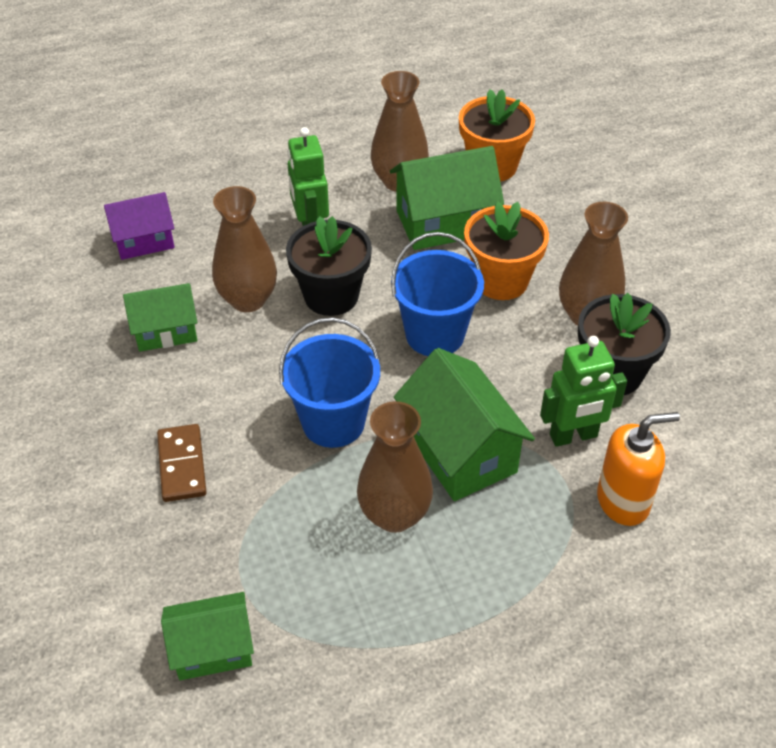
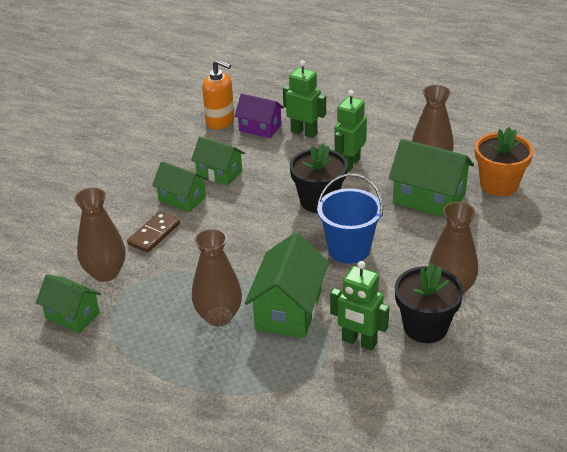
camera: 45 degrees right, 10 degrees down
(160, 394) = (182, 199): none -> green house
(208, 217) = (304, 132): none -> green robot
(248, 299) = (275, 180): brown vase -> brown vase (105, 273)
(333, 422) = (244, 258): blue bucket -> none
(501, 281) = (422, 244): orange flower pot -> none
(623, 501) = (343, 389): orange soap dispenser -> orange soap dispenser (220, 121)

